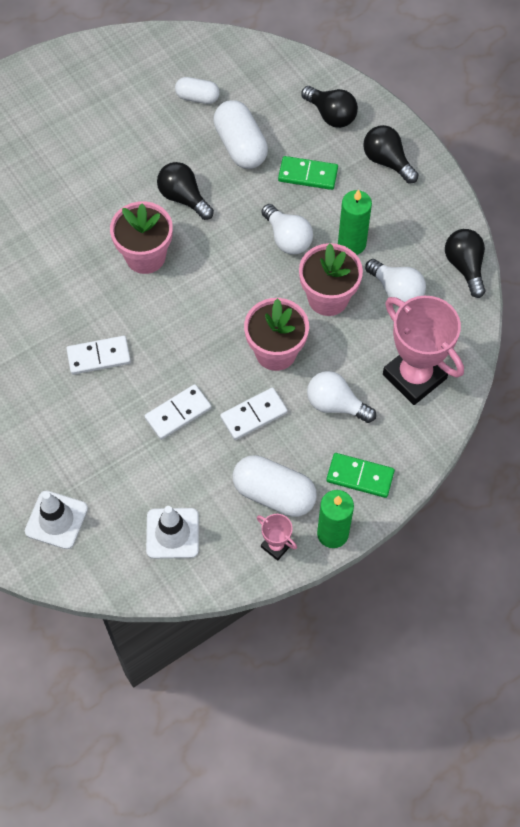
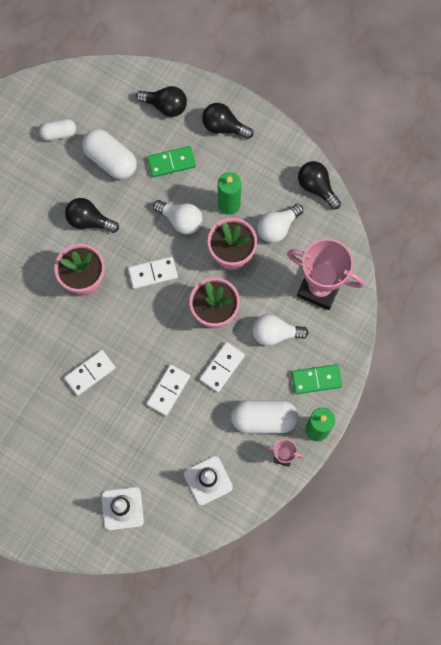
camera: 25 degrees left, 10 degrees up
(226, 281) = (153, 273): none -> white domino
(396, 291) = (277, 227): white light bulb -> white light bulb turned 120 degrees clockwise

